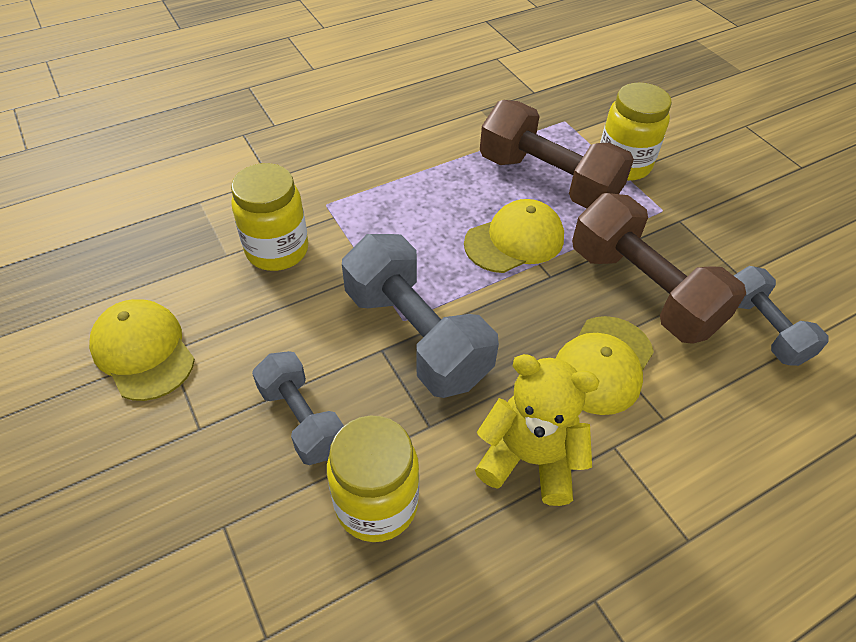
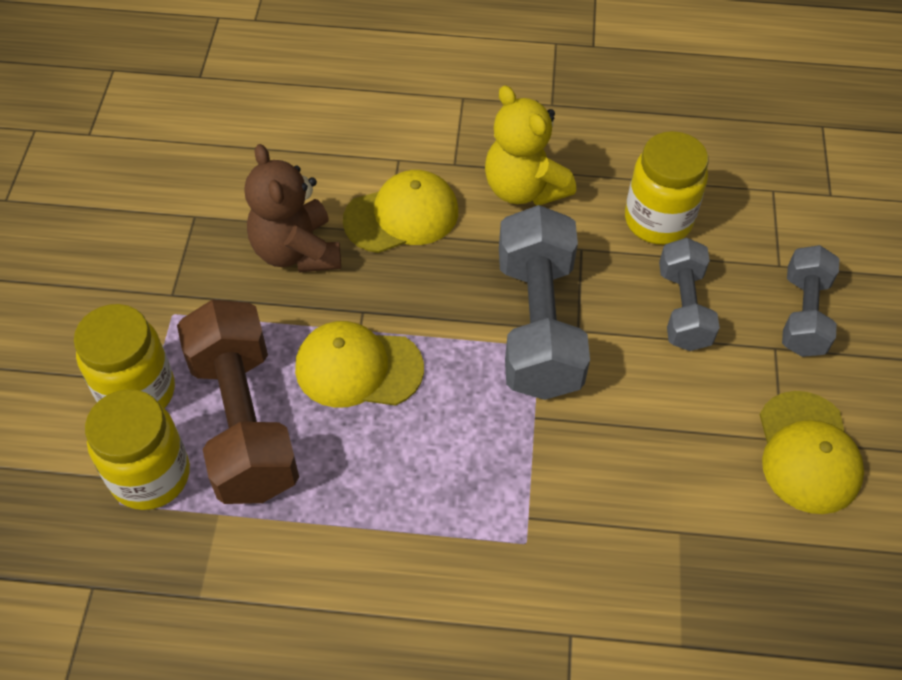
camera: 145 degrees left, 5 degrees up
(277, 250) = (619, 504): yellow jar -> yellow jar (150, 475)
(642, 290) = (296, 251): brown dumbbell -> brown teddy bear
(763, 329) = (241, 169): grey dumbbell -> grey dumbbell (803, 315)

